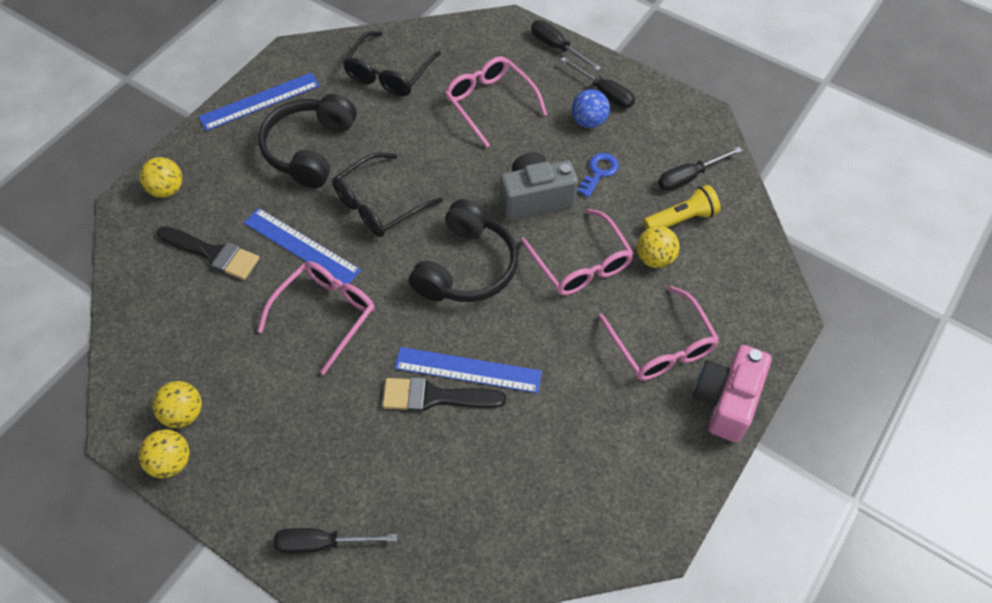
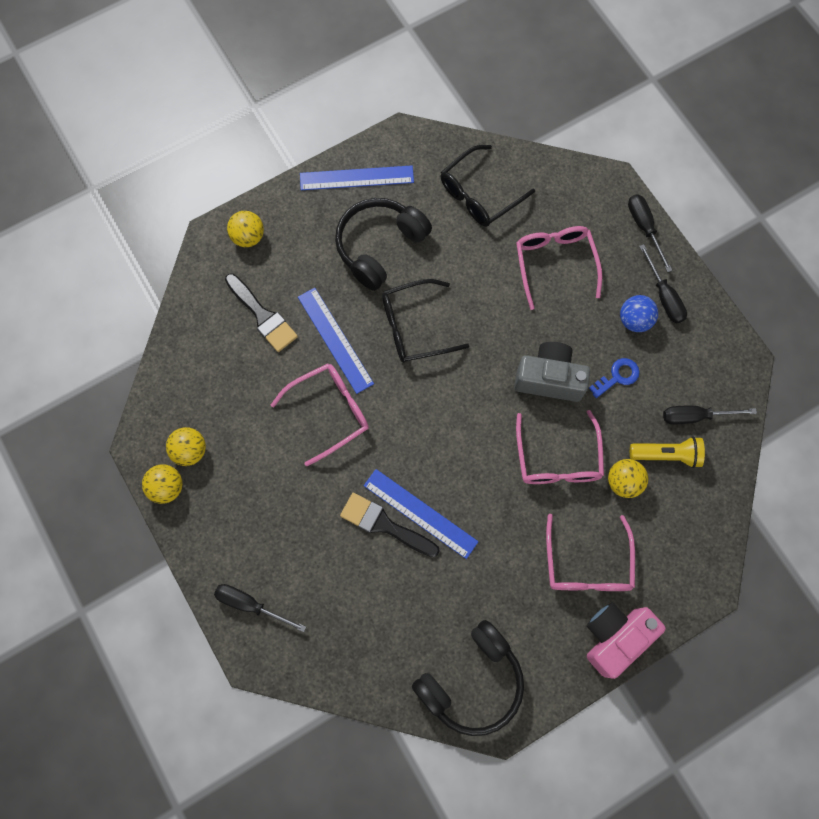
camera: 25 degrees right, 15 degrees up
(466, 267) = (460, 419): black headphones -> black headphones (472, 681)

